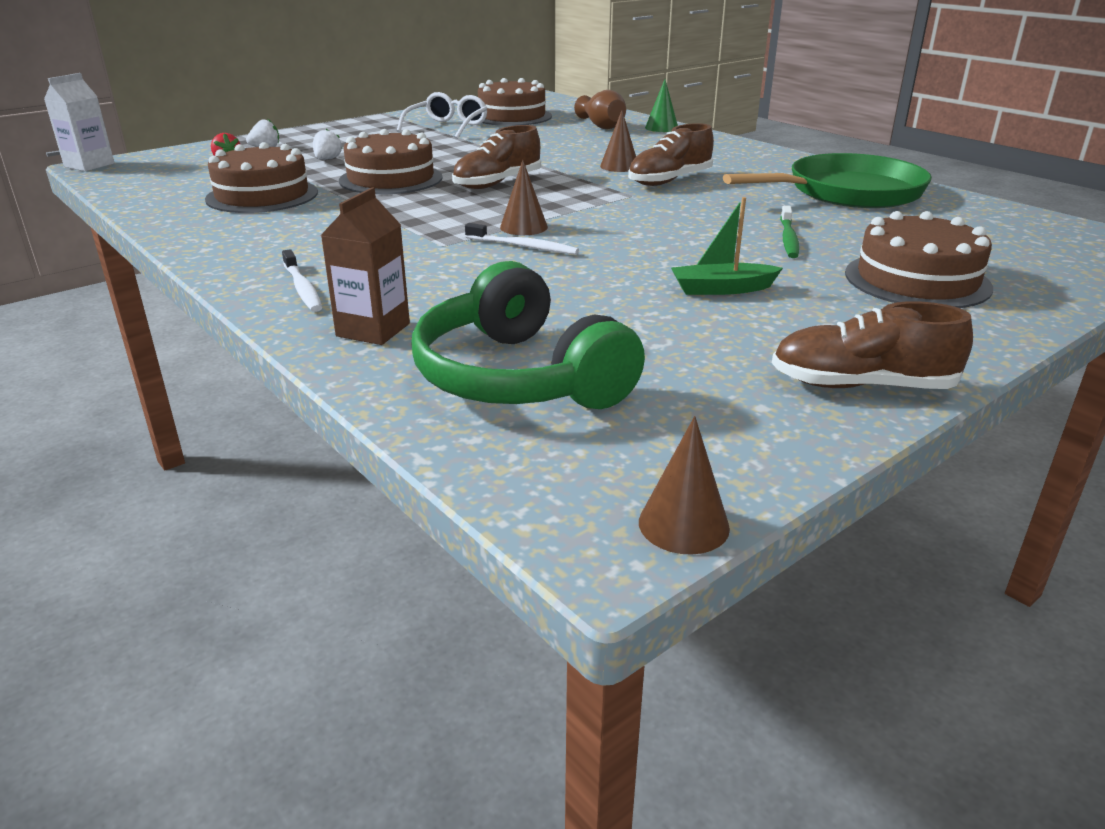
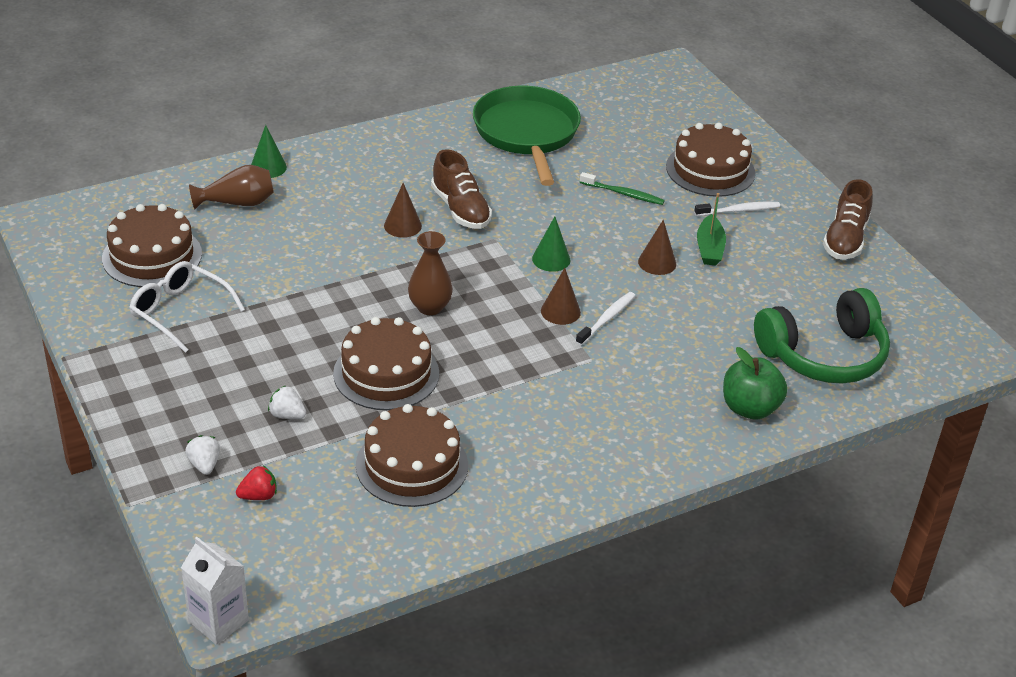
camera: 80 degrees left, 10 degrees up
(302, 288) = (669, 440): white toothbrush -> white toothbrush (739, 210)
(373, 330) = (750, 408): brown carton -> green apple
(497, 183) = (429, 307): brown shoe -> brown vase
(617, 217) = (551, 259): none -> green cone
(683, 524) = (964, 329): brown cone -> brown cone (657, 262)

